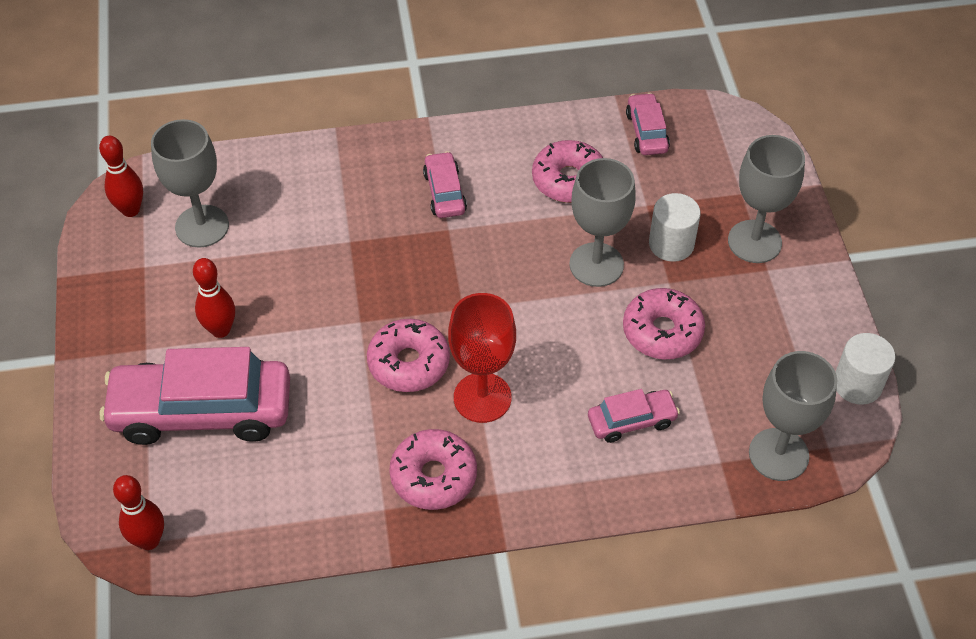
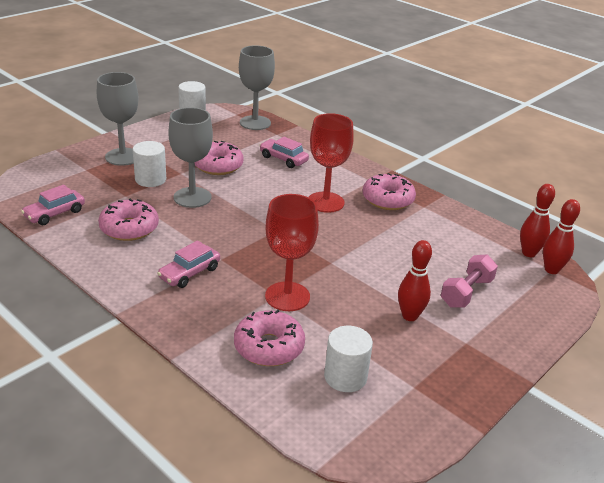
camera: 130 degrees left, 20 degrees down
(130, 210) = (378, 432): red bowling pin -> red bowling pin (528, 253)
(202, 226) = (345, 377): grey goblet -> white cylinder
(202, 411) = (466, 292): pink car -> pink dumbbell
(340, 249) = (287, 296): none -> red goblet
(409, 363) = (336, 233): pink donut -> pink donut (269, 347)

